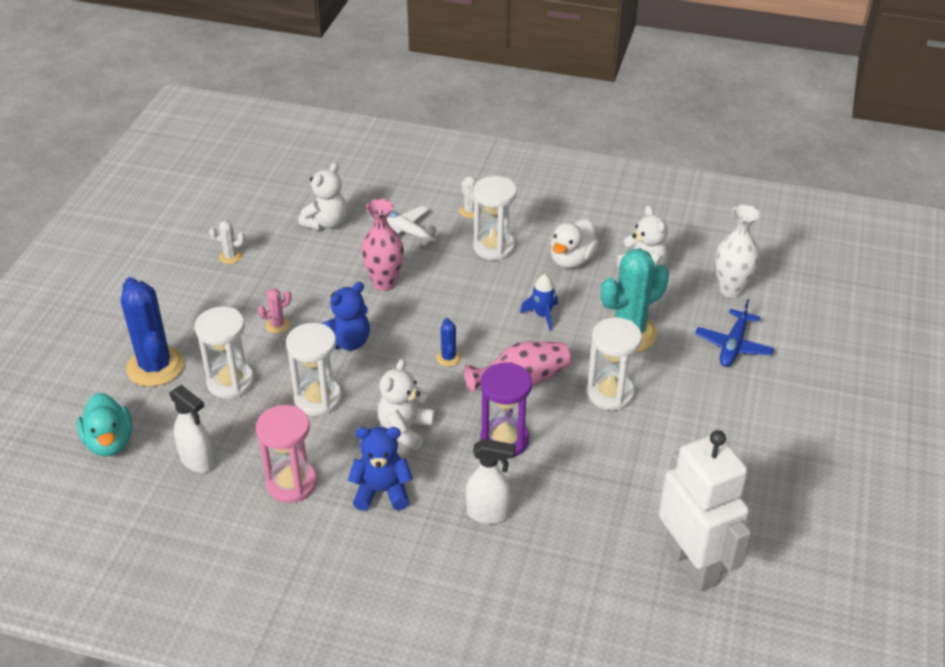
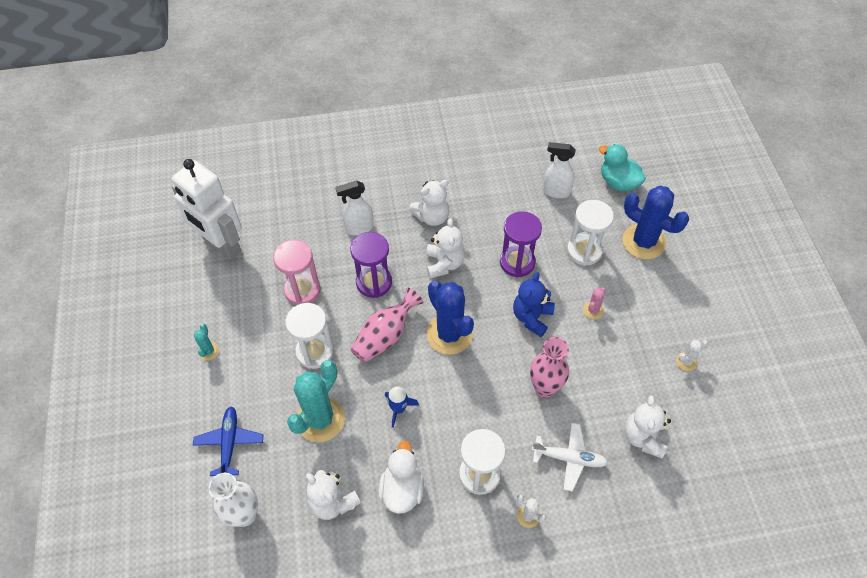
camera: 155 degrees right, 15 degrees up
(291, 483) = (489, 200): pink hourglass -> pink hourglass (302, 290)
(318, 399) = (517, 262): white hourglass -> purple hourglass
(382, 491) = (432, 217): blue teddy bear -> white teddy bear
(448, 358) = (449, 334): blue cactus -> blue cactus, size x2.24
(739, 437) = (209, 351): none -> turquoise cactus

